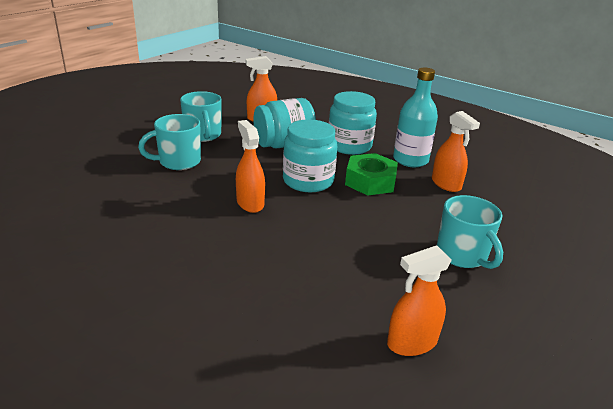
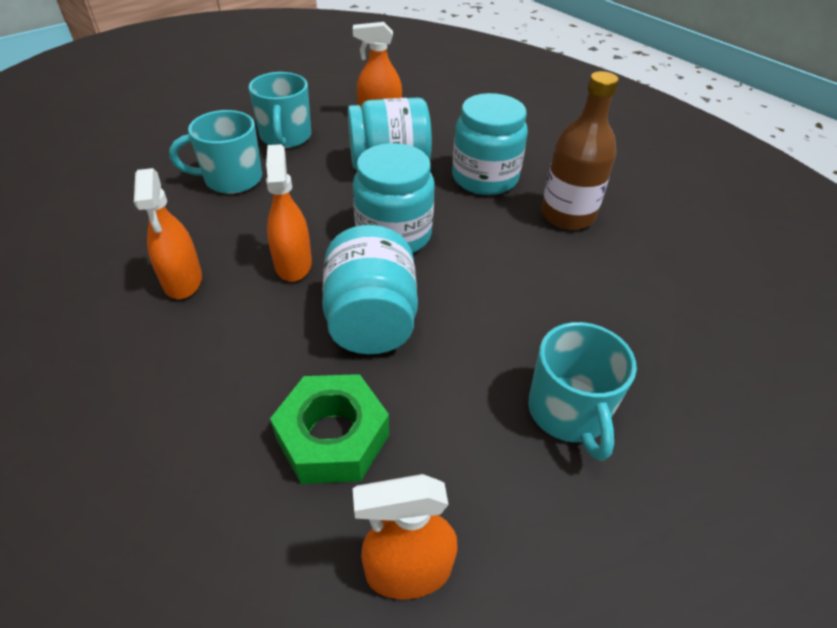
camera: 15 degrees right, 15 degrees up
(319, 226) = (371, 320): none -> turquoise jar
(370, 181) = (486, 248): green nut -> green nut (333, 437)
(410, 160) = (567, 215): turquoise bottle -> brown bottle
(446, 184) = (604, 268): orange spray bottle -> orange spray bottle (183, 281)

